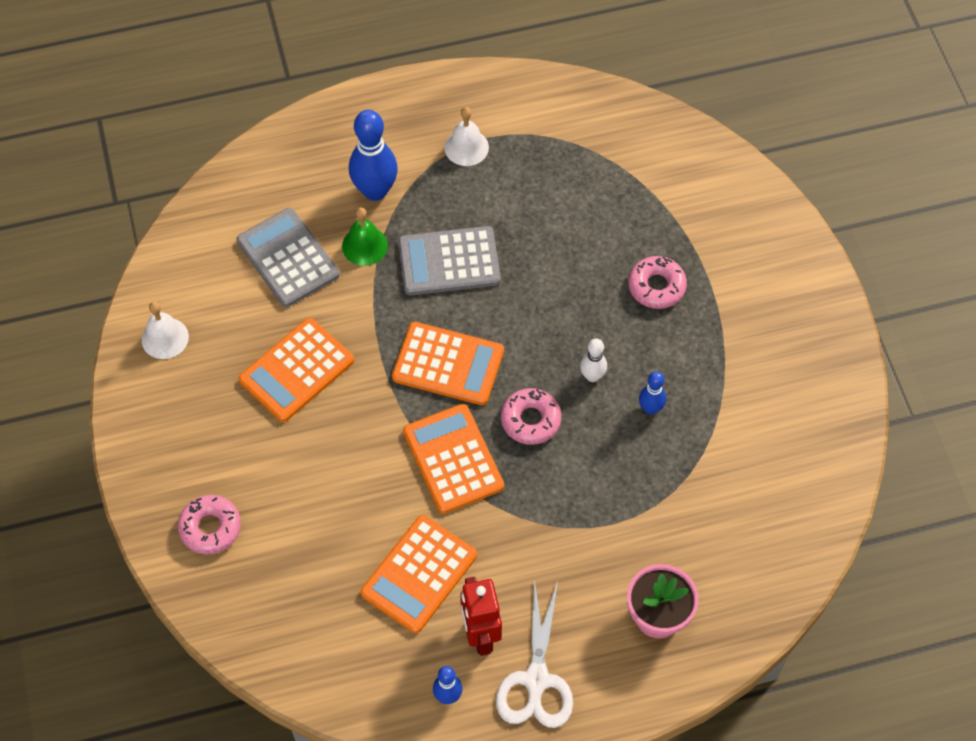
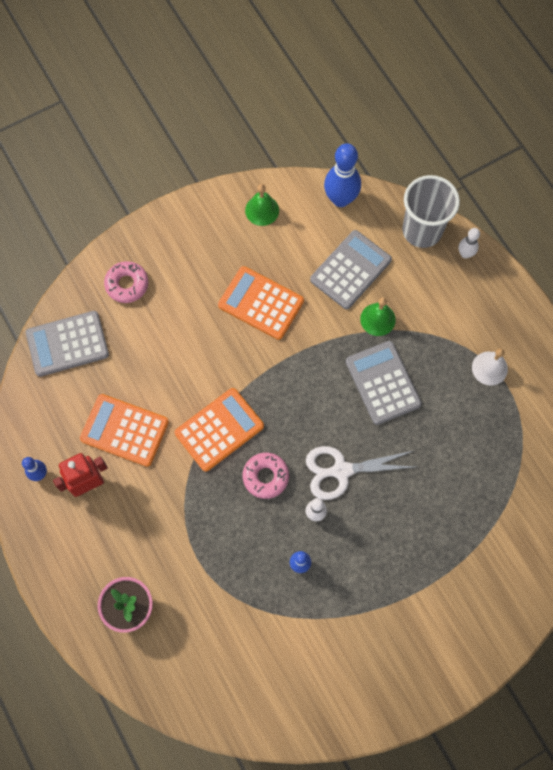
camera: 75 degrees right, 10 degrees up
(165, 338) = (262, 210): white bell -> green bell
(264, 167) = (422, 230): none -> grey cup
(271, 623) = (67, 344): none -> grey calculator
(312, 131) = (465, 254): none -> white bowling pin
(375, 191) = (428, 313): blue bowling pin -> blue bowling pin (340, 199)
(448, 364) = (295, 405): orange calculator -> none
(536, 679) = (63, 531): white scissors -> white scissors (341, 470)
(656, 286) = (409, 545): pink donut -> none

